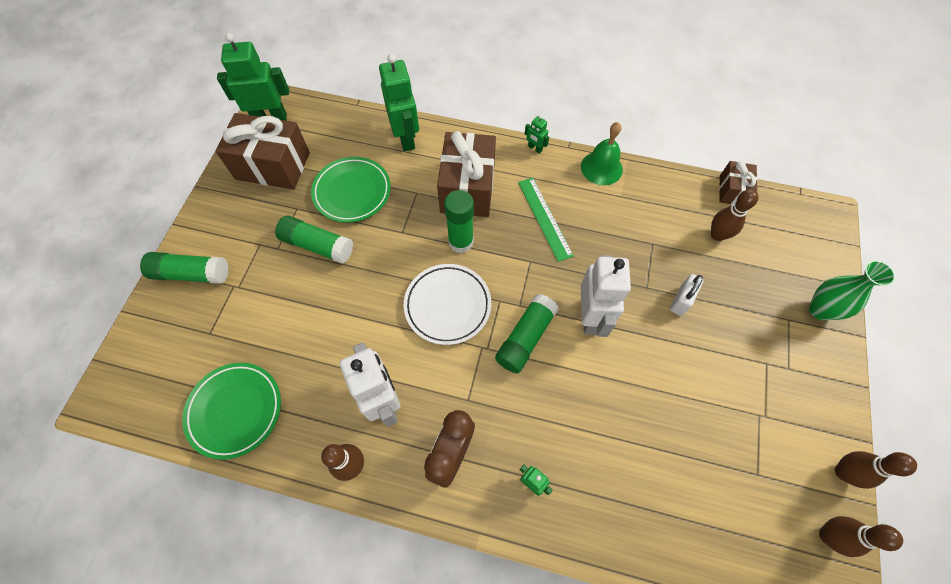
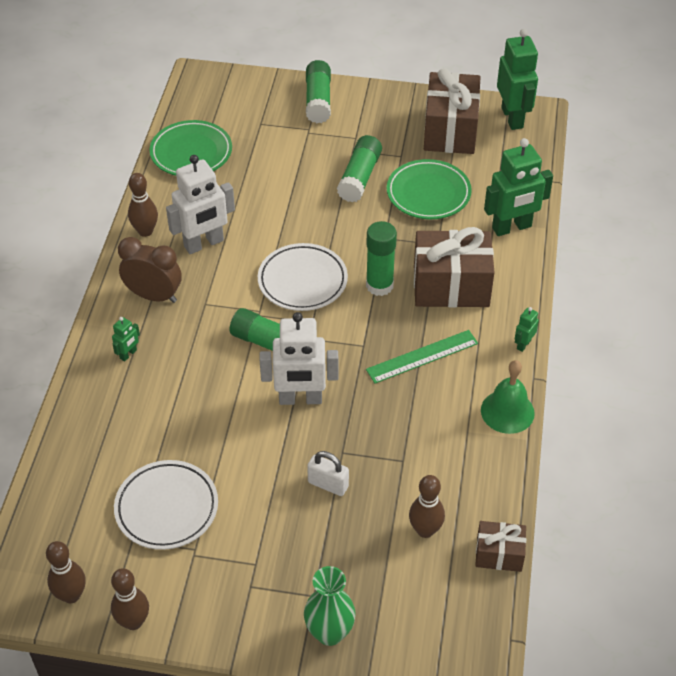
camera: 85 degrees right, 15 degrees down
(719, 441) = (167, 508): none -> white plate

